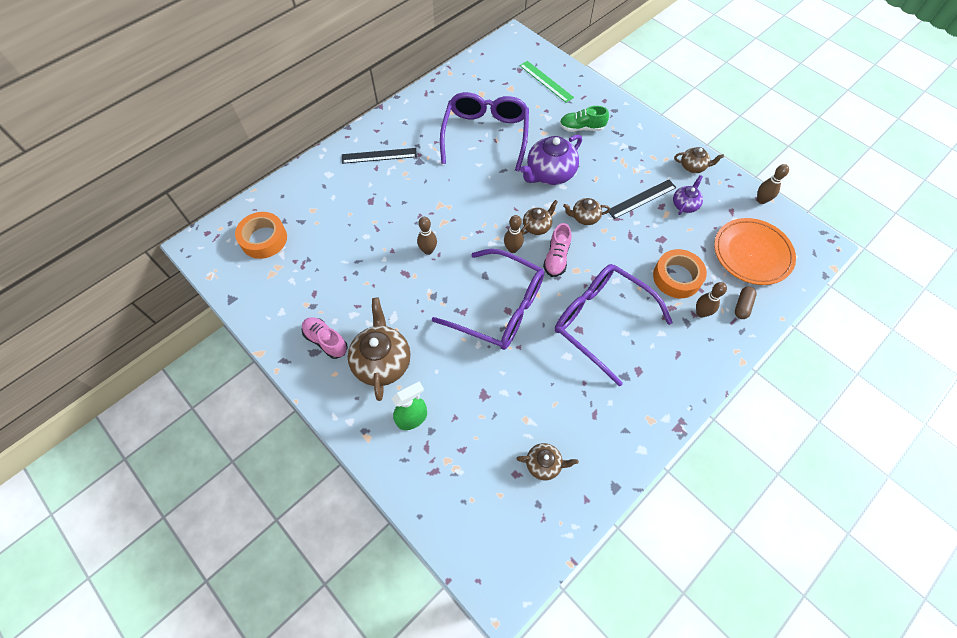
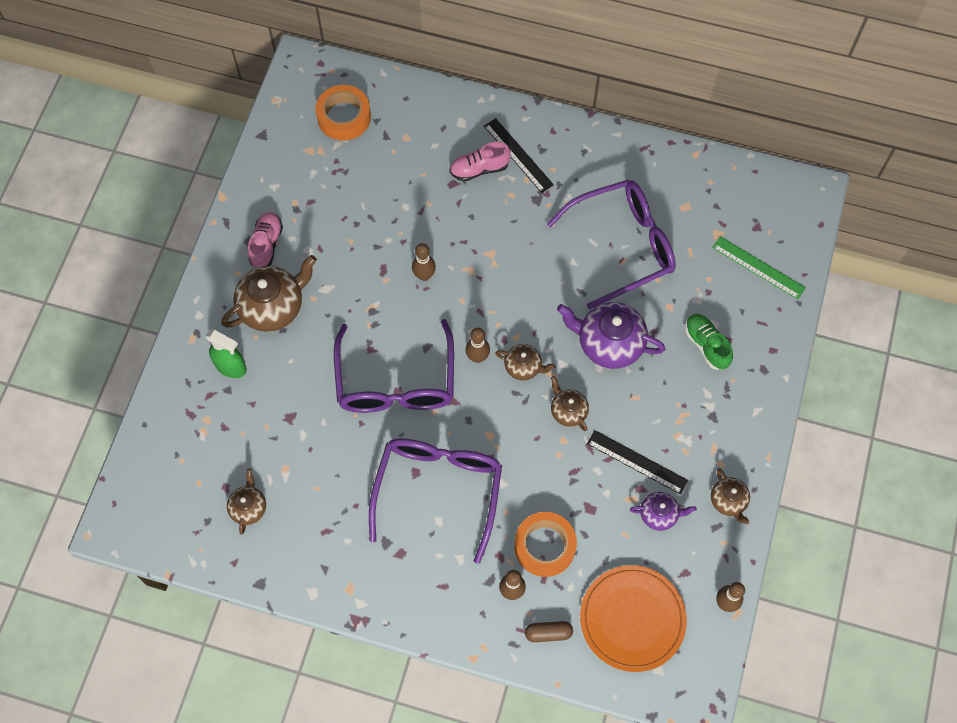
camera: 60 degrees right, 5 degrees up
(544, 464) = (248, 508): brown teapot -> brown teapot turned 150 degrees counterclockwise
(546, 81) = (758, 267): green ruler -> green ruler turned 75 degrees counterclockwise
(556, 258) = (493, 407): pink shoe -> pink shoe (479, 169)

